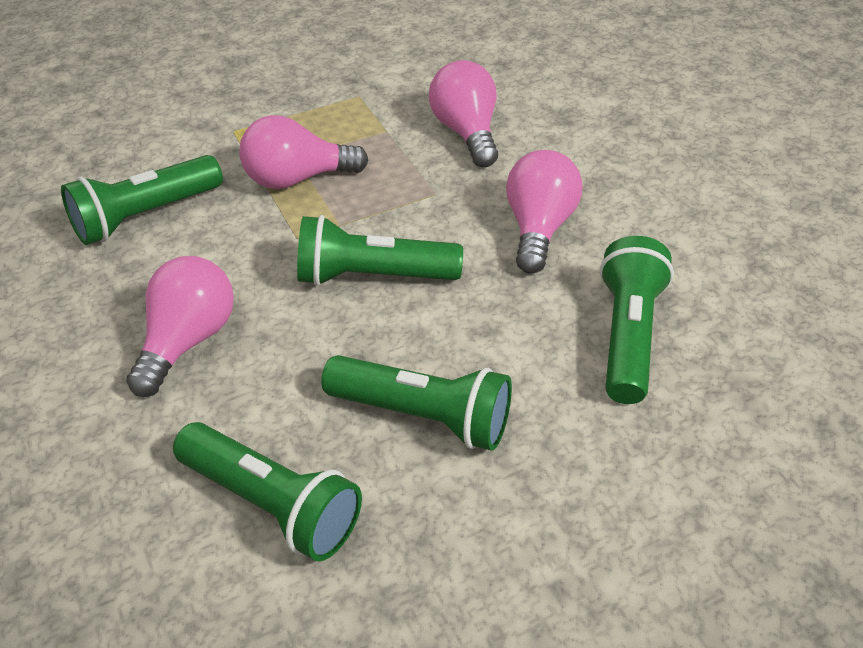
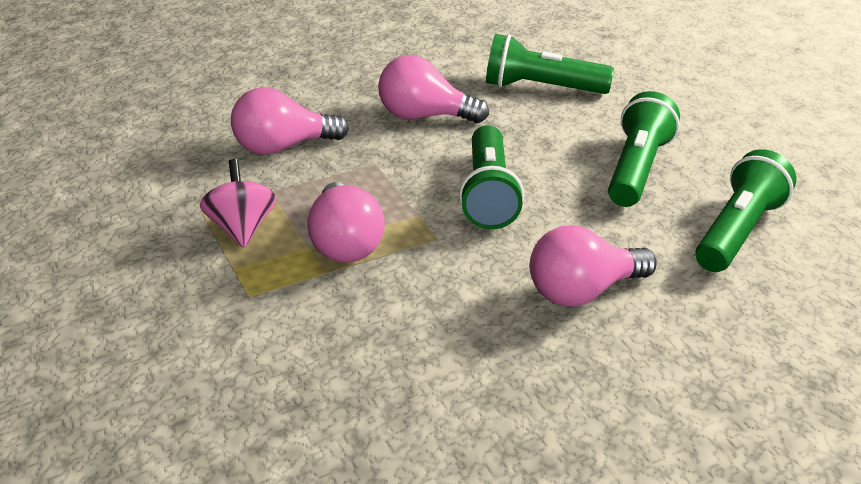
camera: 90 degrees left, 10 degrees down
(144, 216) = (402, 345): green flashlight -> none
(188, 340) = (583, 292): pink light bulb -> pink light bulb turned 45 degrees counterclockwise
(329, 119) = (241, 228): none -> pink spinning top

